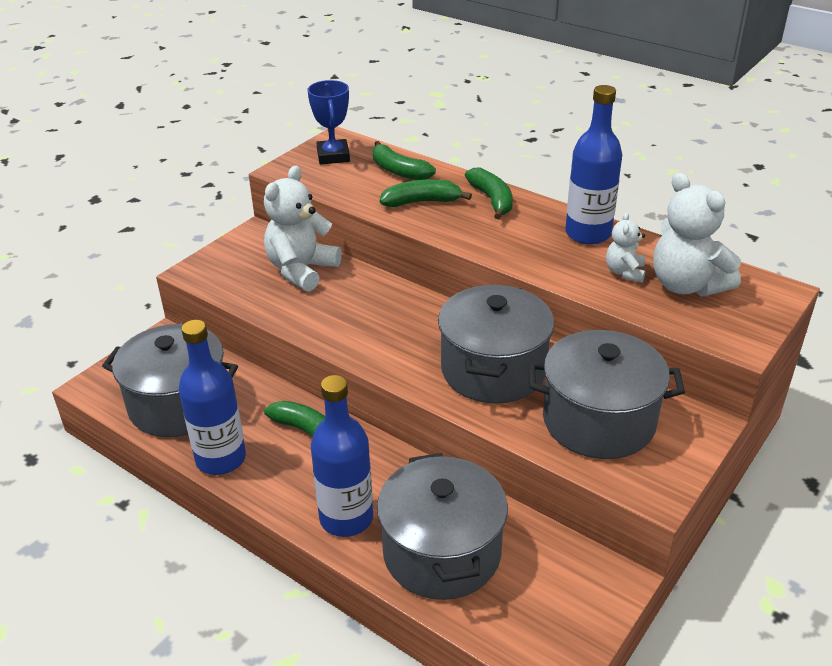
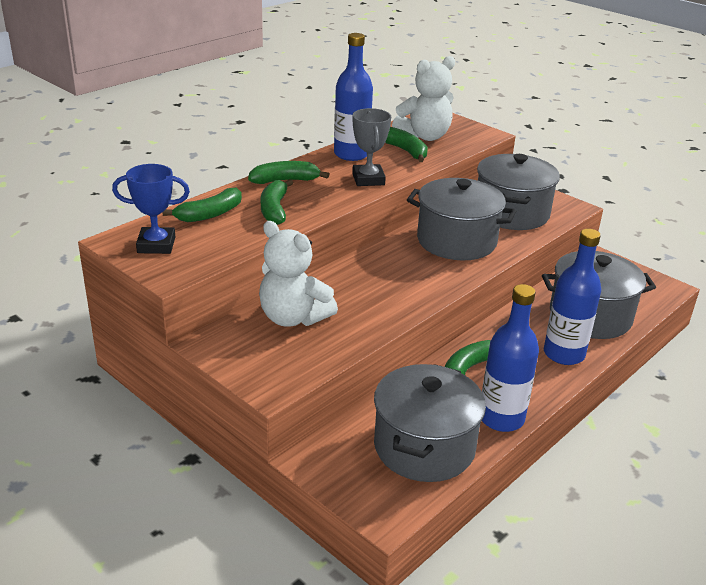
camera: 85 degrees left, 5 degrees down
(522, 251) = (368, 179): none -> grey trophy
(624, 272) = (405, 151): white teddy bear -> green banana

